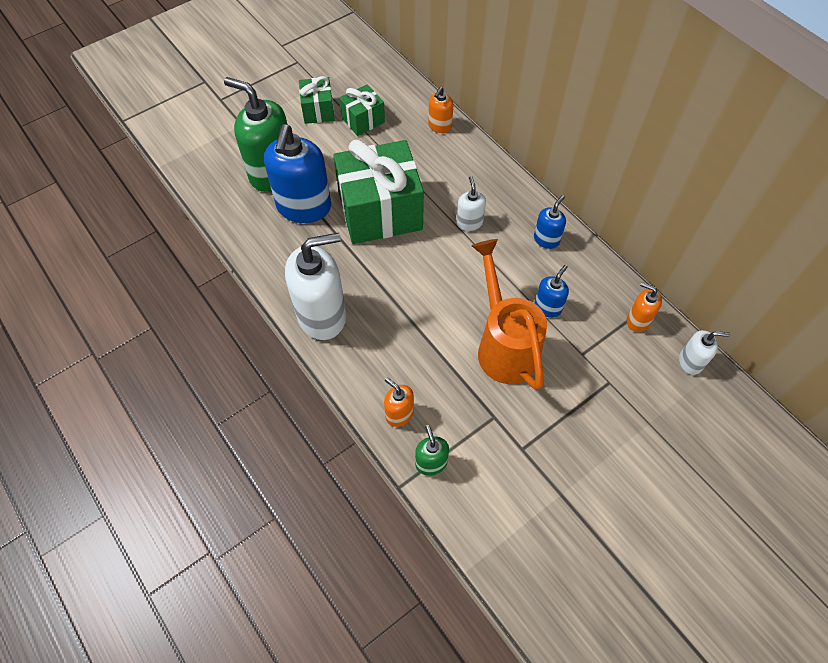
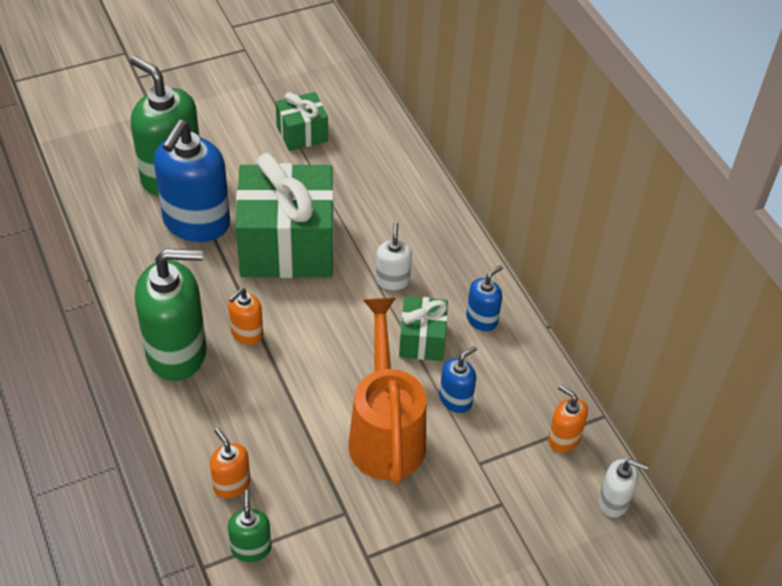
camera: 10 degrees right, 10 degrees down
(318, 110) = (251, 112): green gift -> green gift (422, 340)
(322, 315) = (177, 352): white soap dispenser -> green soap dispenser
(439, 126) = (394, 158): orange soap dispenser -> orange soap dispenser (247, 333)

